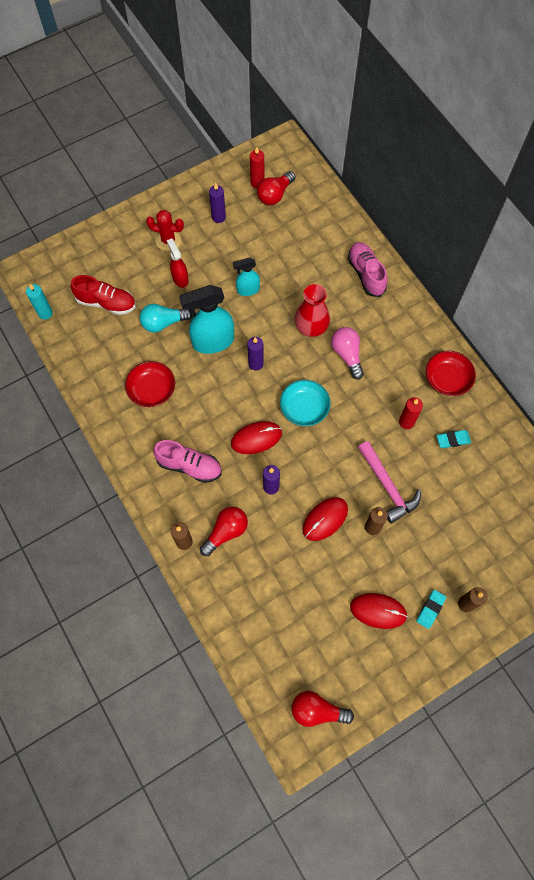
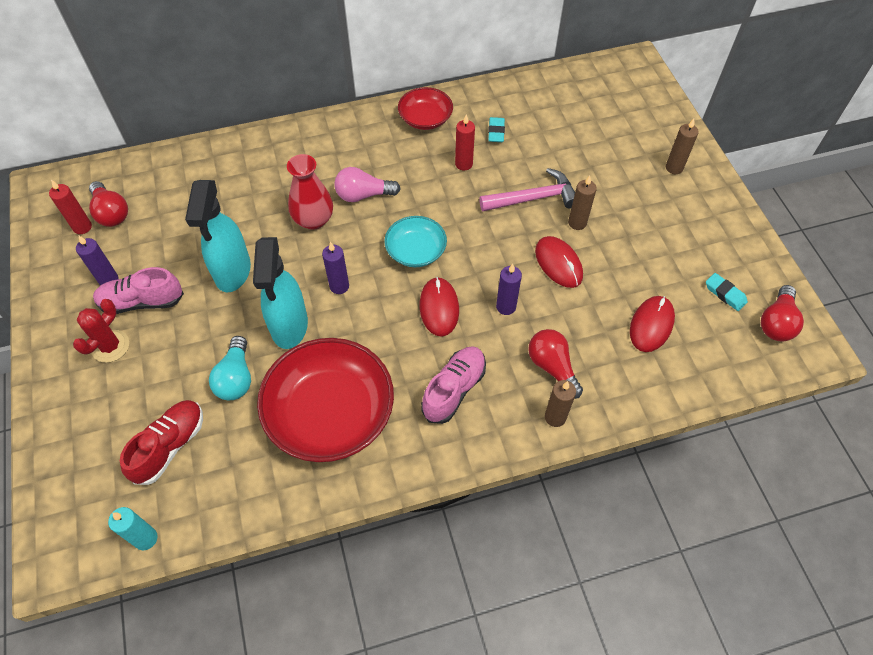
camera: 75 degrees left, 10 degrees down
(152, 389) = (330, 413): red bowl -> red bowl, size x1.88
(180, 278) = (178, 344): red spray bottle -> none
(247, 290) = (233, 272): turquoise spray bottle -> turquoise spray bottle, size x1.79
(366, 274) = (268, 153): pink shoe -> pink shoe (142, 302)
(378, 611) = (671, 241): red mouse -> red mouse (651, 325)
(430, 609) = (676, 197): turquoise eraser -> turquoise eraser (725, 294)

